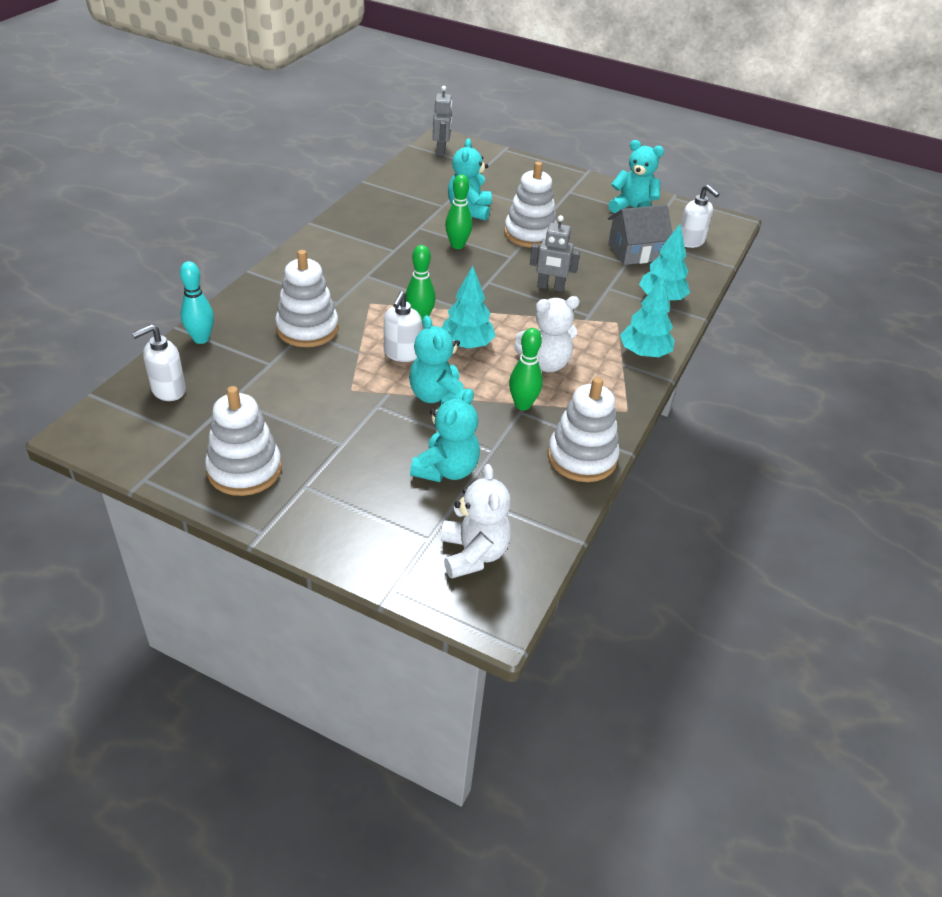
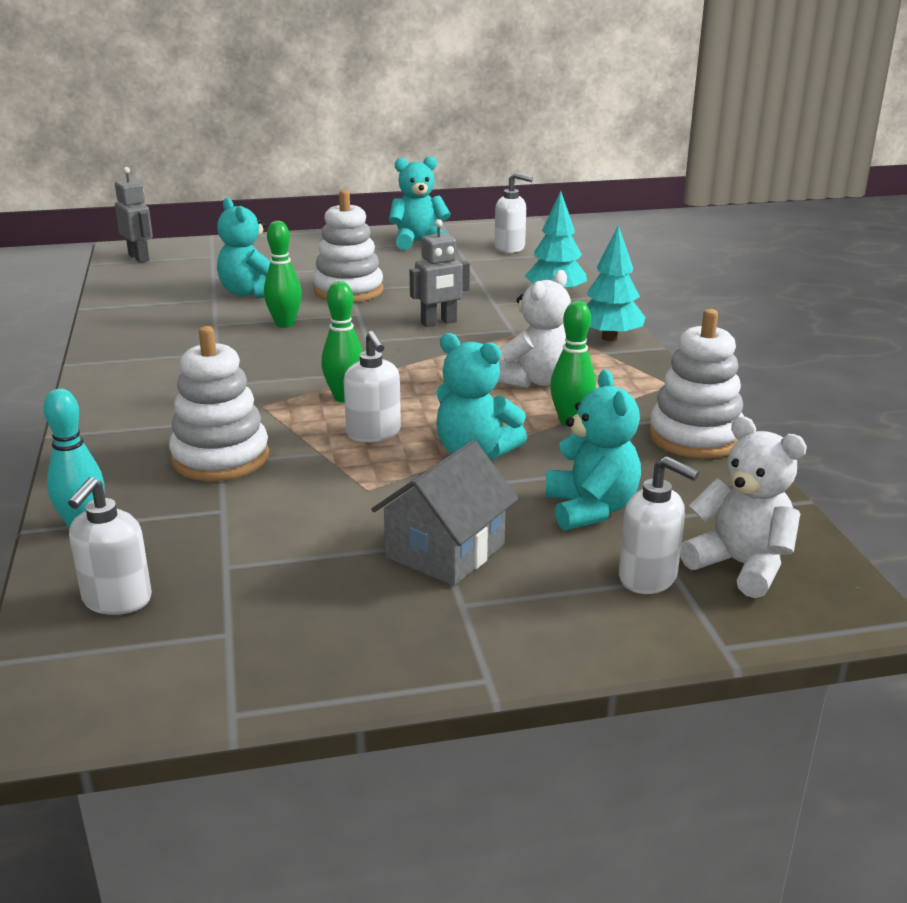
camera: 35 degrees left, 15 degrees down
(244, 470) = (361, 628): white stacking toy -> none
(414, 529) = (648, 578): none -> white soap dispenser
(467, 345) = (432, 398): turquoise tree -> none
(635, 252) = (473, 271): grey house -> grey house (445, 551)

